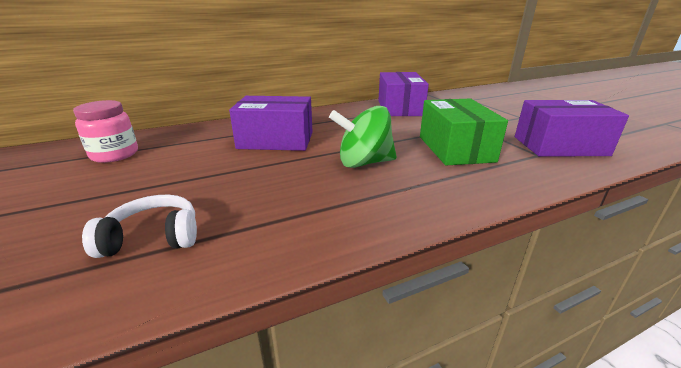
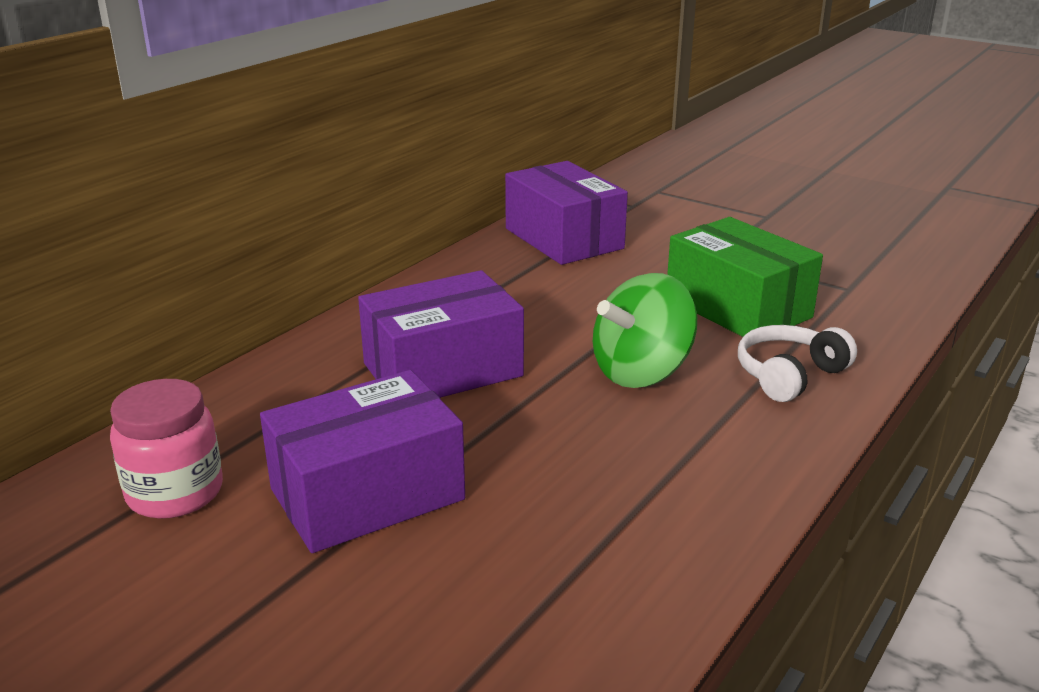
camera: 30 degrees left, 0 degrees up
(153, 238) = (513, 590): white headphones -> white headphones (789, 375)
(559, 146) = (861, 265): purple box -> purple box (367, 494)

